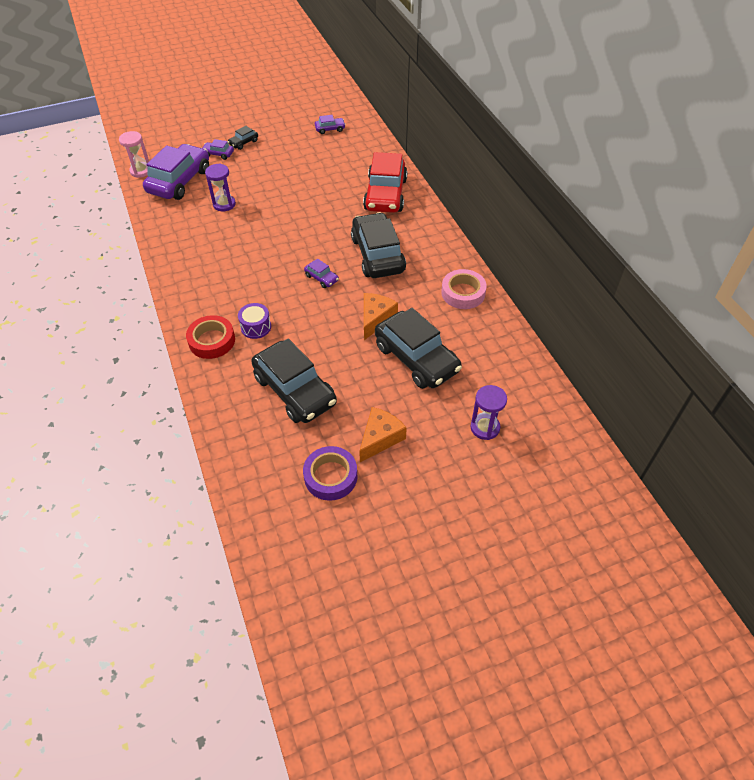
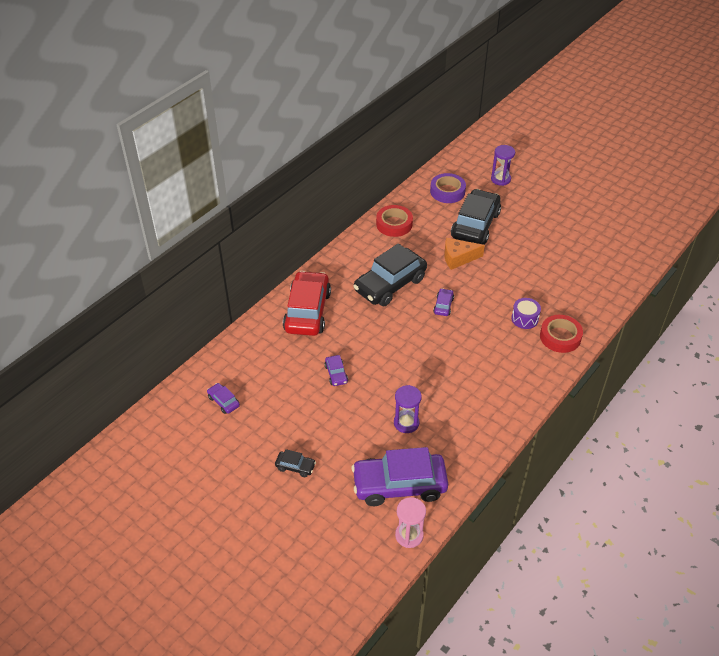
camera: 120 degrees left, 5 degrees down
(218, 154) = (331, 478): purple car -> purple car (336, 374)
(295, 390) = (556, 270): black car -> none
(330, 476) = (596, 227): purple tape -> purple tape (447, 191)
(380, 438) = (551, 217): orange cheese -> none
(385, 194) = (307, 311): red car -> red car turned 60 degrees counterclockwise
(463, 293) = (394, 224): pink tape -> red tape

